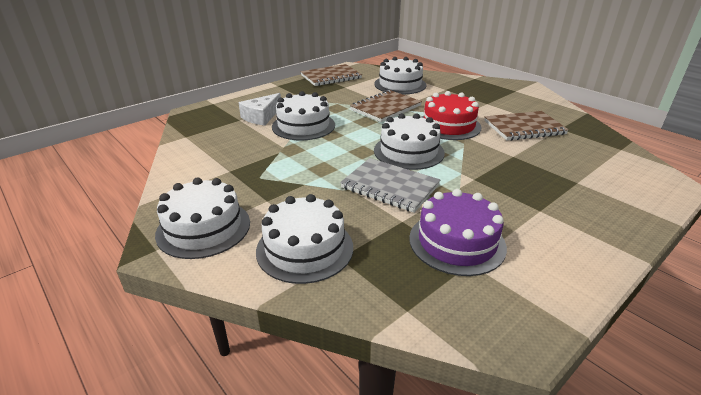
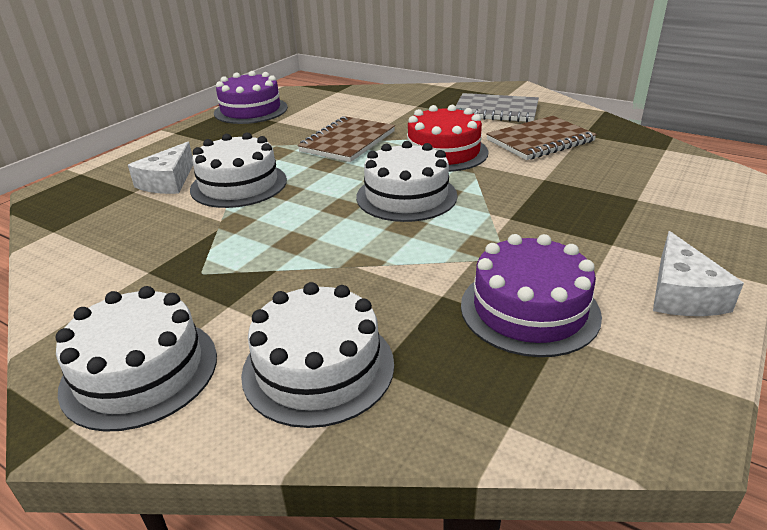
camera: 15 degrees left, 0 degrees up
(331, 77) = (251, 110): brown notebook -> purple cake
(390, 187) = (403, 250): grey notebook -> grey notebook (496, 110)
(400, 84) = (353, 107): white cake -> none
(574, 254) = (682, 293): none -> white cheese

